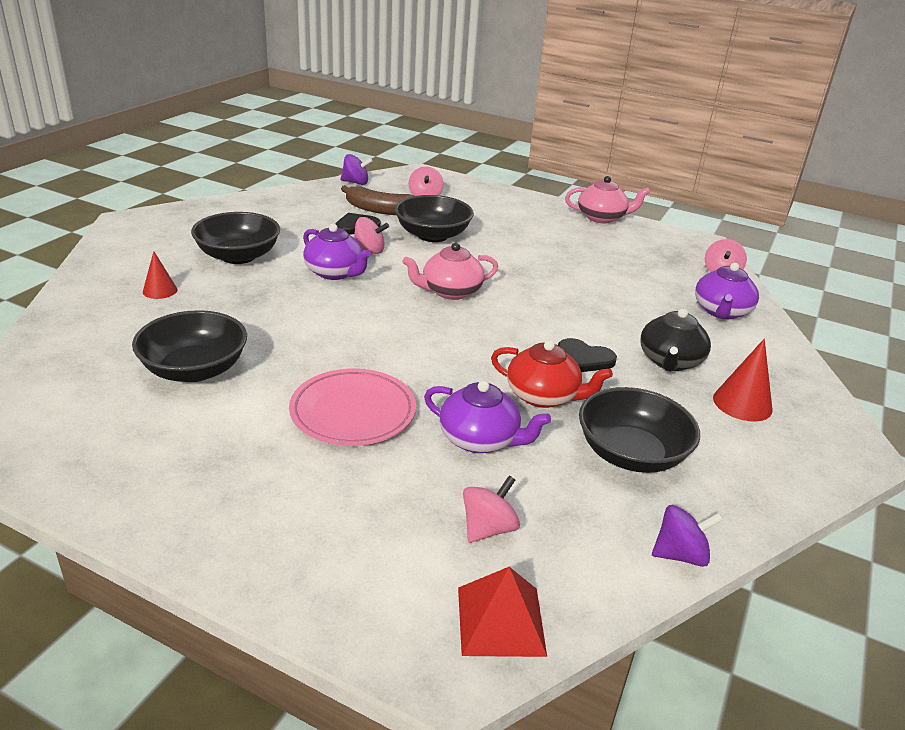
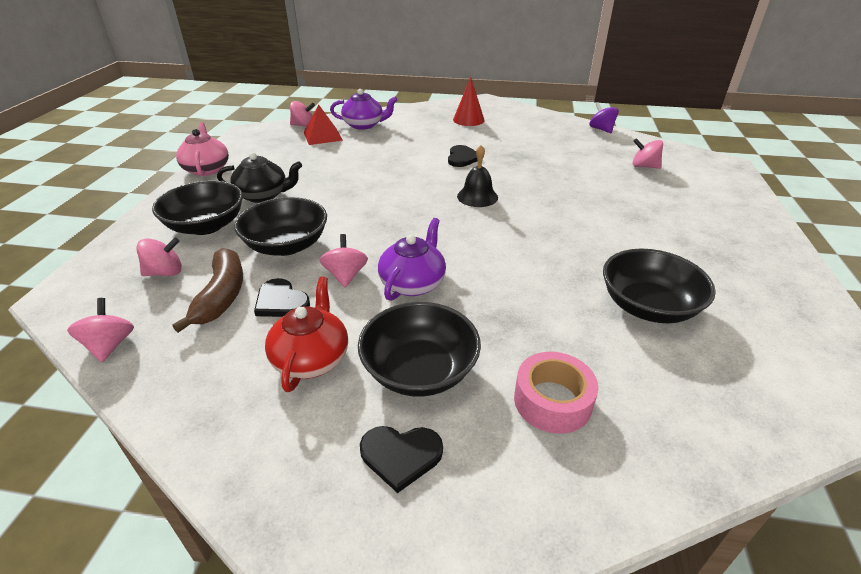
camera: 105 degrees left, 5 degrees up
(160, 290) = (552, 401): red cone -> pink tape
(183, 239) = (401, 455): none -> black heart
(353, 412) = (608, 220): pink plate -> none
(356, 182) = (110, 345): purple spinning top -> pink spinning top
(450, 291) = (406, 215): pink teapot -> none
(468, 340) = (477, 196): none -> black bell
(480, 439) = (581, 177): purple teapot -> none
(501, 620) = (689, 157): red pyramid -> red pyramid (322, 136)
(543, 396) = (518, 165): red teapot -> red teapot (311, 358)
(631, 454) = (544, 141): black bowl -> black bowl (206, 226)
(670, 361) = (442, 136): black teapot -> black teapot (263, 195)

